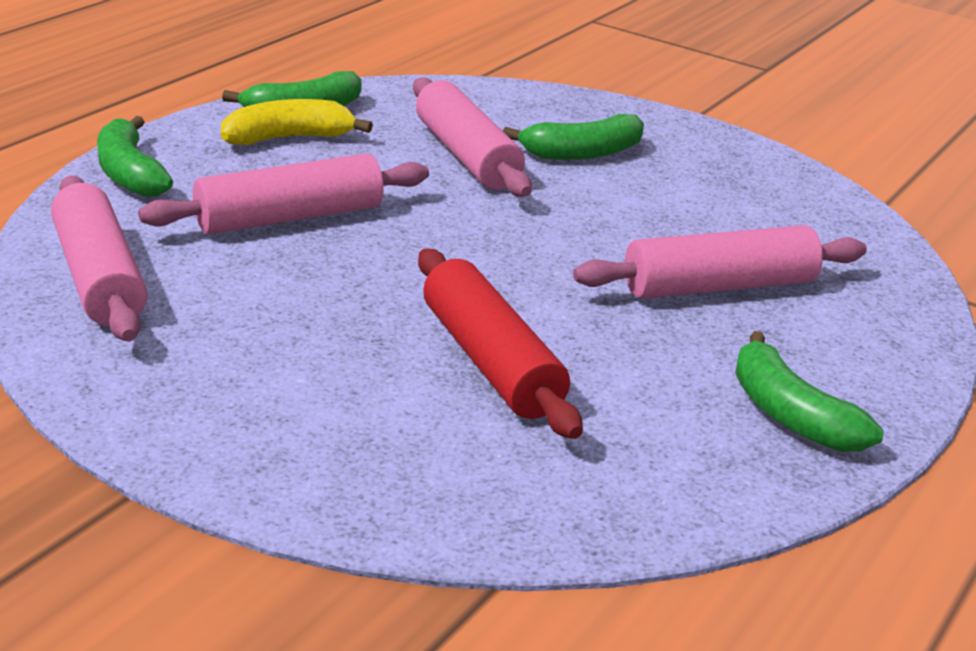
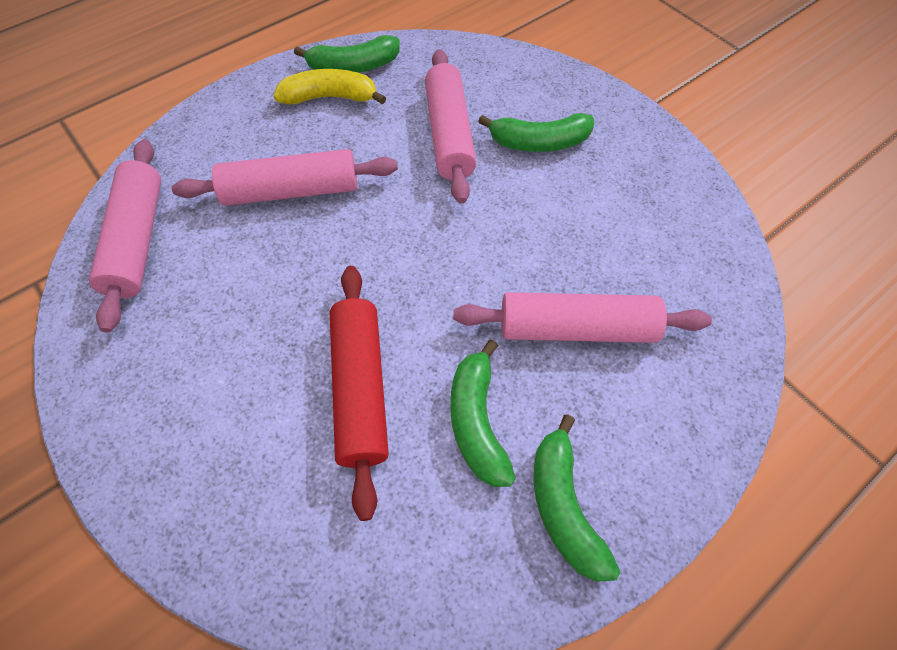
camera: 20 degrees right, 30 degrees up
(129, 173) = (206, 125): green banana -> green banana (476, 421)

